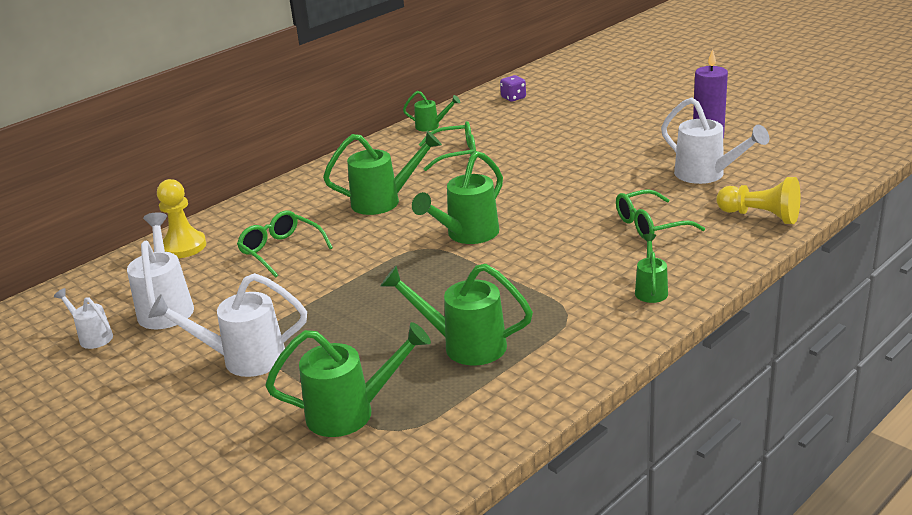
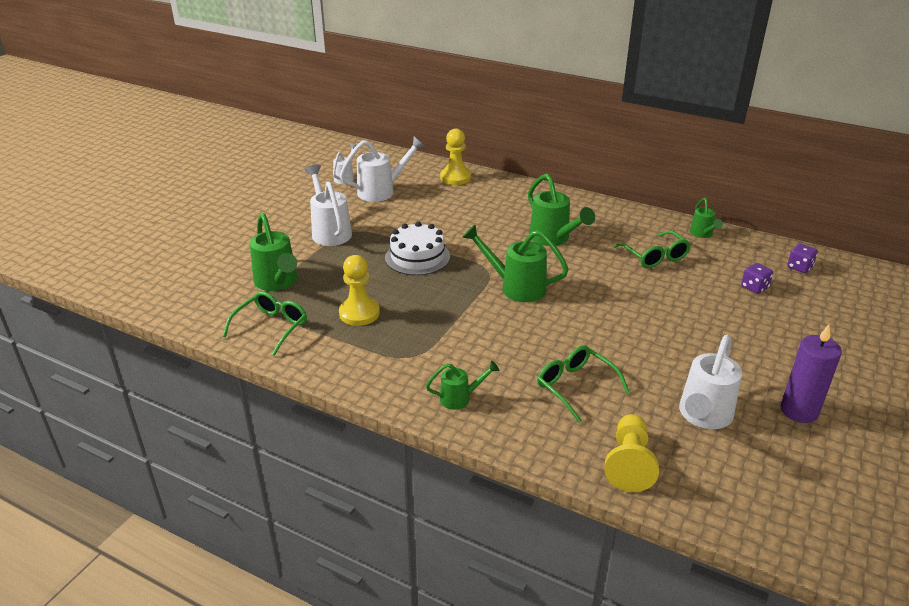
camera: 70 degrees right, 5 degrees up
(281, 250) = (463, 213): green glasses -> green glasses (271, 327)
(362, 292) = (417, 257): none -> white cake
(464, 345) = (359, 313): green watering can -> yellow pawn
(533, 121) = (754, 287): none -> purple dice

